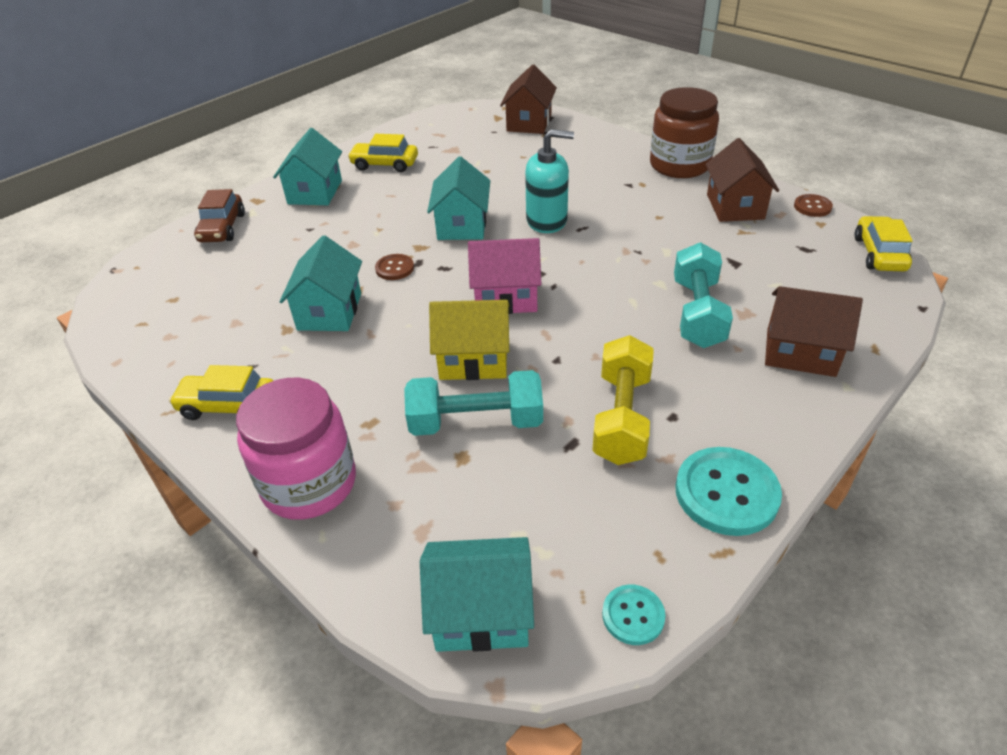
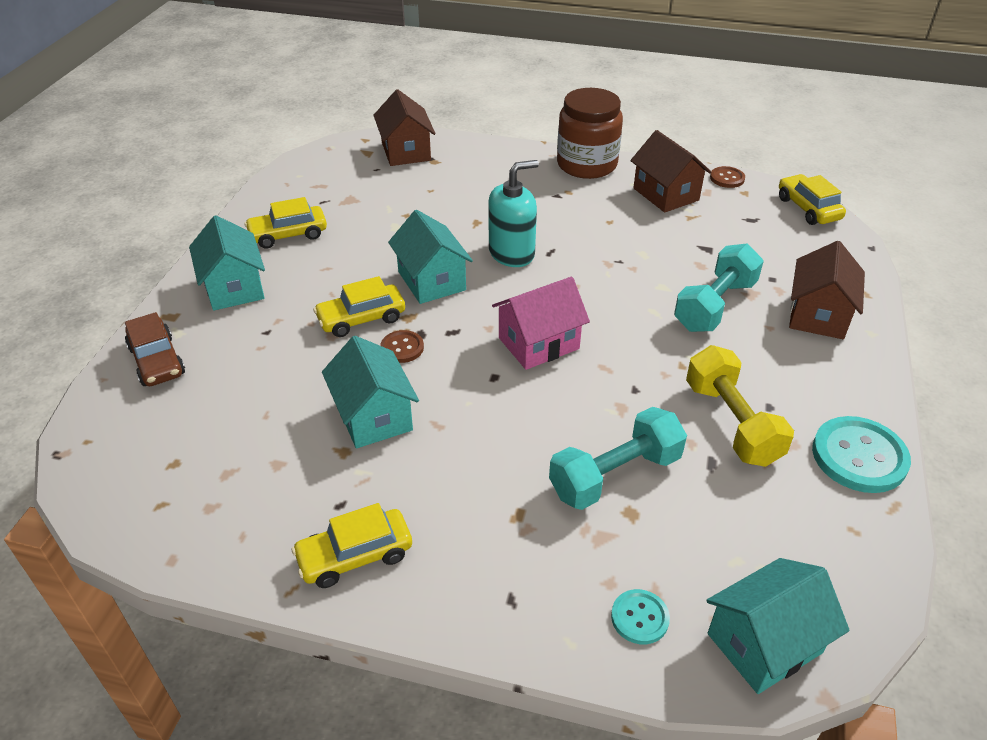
camera: 30 degrees left, 0 degrees up
(309, 483) = (513, 598): pink jar -> none
(384, 238) = (361, 319): none -> yellow car
(473, 359) = (561, 416): yellow house -> none
(633, 615) = (875, 588): turquoise button -> turquoise button (639, 618)
(697, 313) = (715, 305): turquoise dumbbell -> turquoise dumbbell turned 60 degrees clockwise
(800, 352) = (818, 315): brown house -> brown house turned 60 degrees counterclockwise

